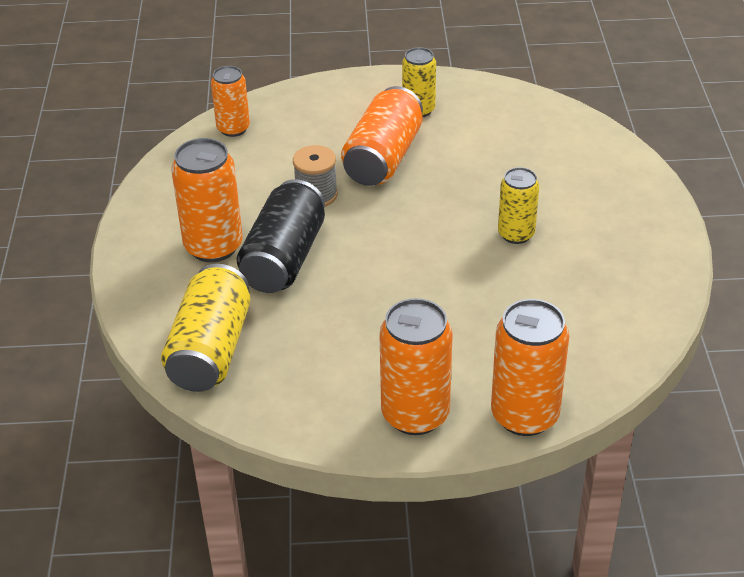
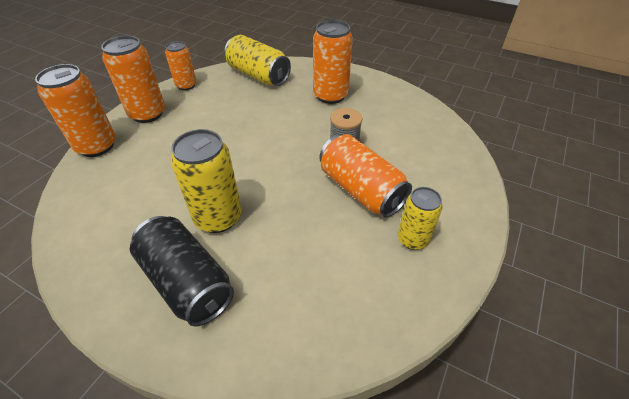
camera: 120 degrees right, 5 degrees up
(233, 128) = (444, 135): orange can -> orange can (186, 85)
(284, 258) = (298, 114): black can -> black can (187, 281)
(516, 234) = (218, 217): yellow can -> yellow can, size x1.59

